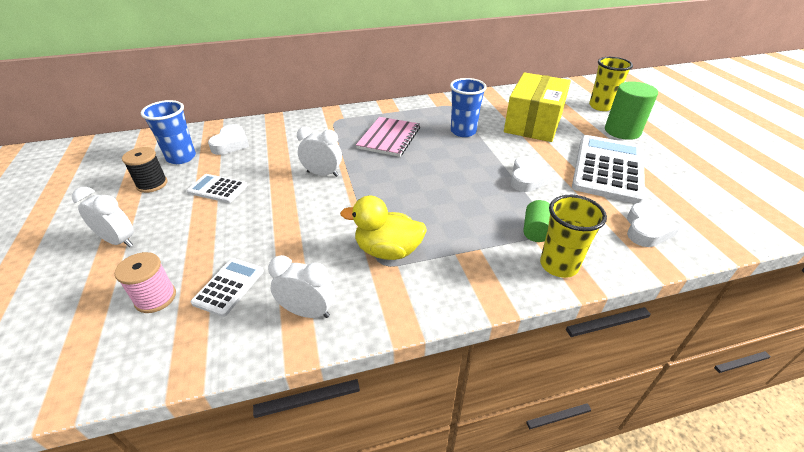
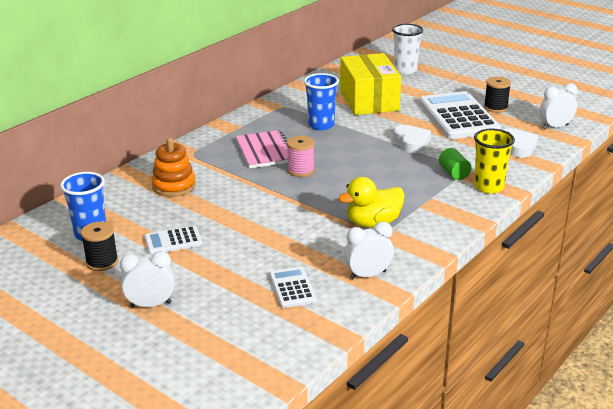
camera: 35 degrees left, 10 degrees down
(155, 298) = (248, 316): pink spool -> pink spool (300, 170)
(231, 144) = (121, 206): white heart -> none
(286, 141) = (174, 186): none -> orange stacking toy
(322, 174) = (249, 197): white clock -> white clock (555, 127)
(601, 106) = (405, 70): yellow cup -> white cup
(622, 131) = (440, 85): green cylinder -> none
(663, 173) = (495, 107): none -> black spool

